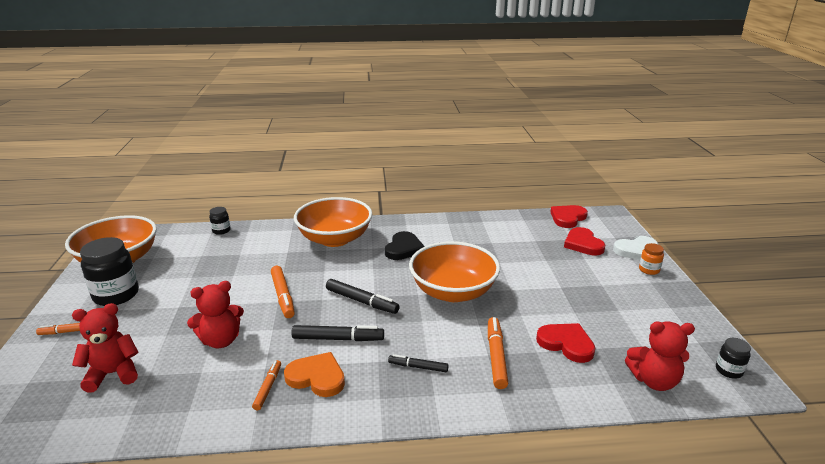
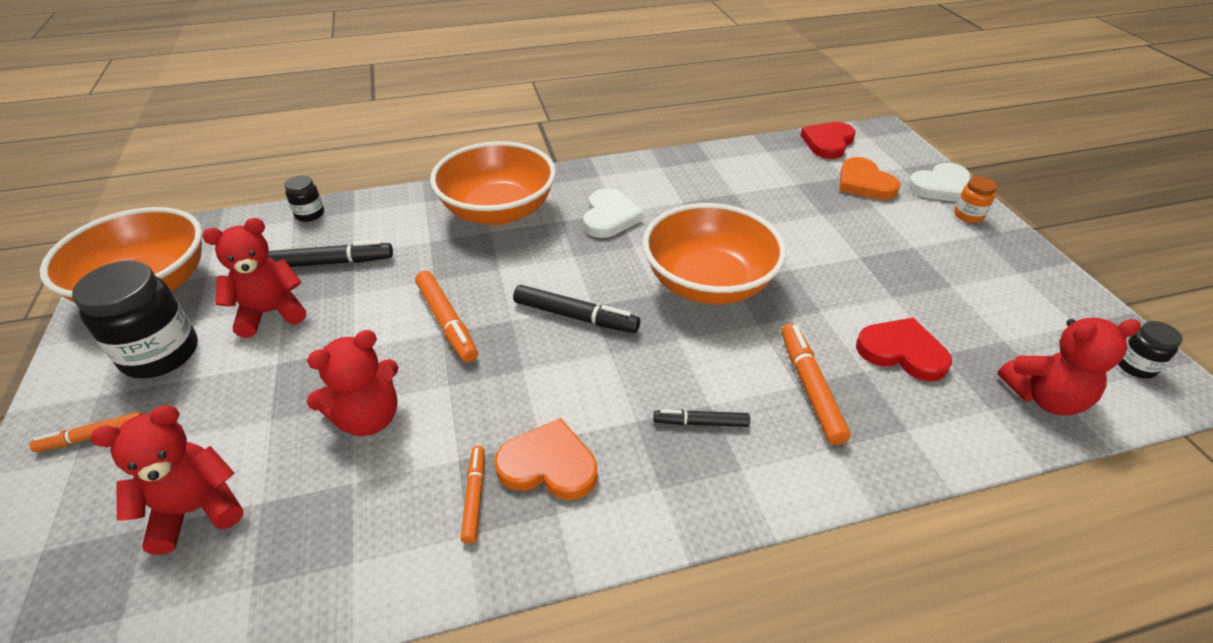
camera: 10 degrees left, 15 degrees up
(183, 280) = (271, 313): none -> red teddy bear
(338, 339) = (560, 389): black marker -> black marker (332, 262)
(403, 248) = (609, 217): black heart -> white heart
(583, 244) = (864, 183): red heart -> orange heart

